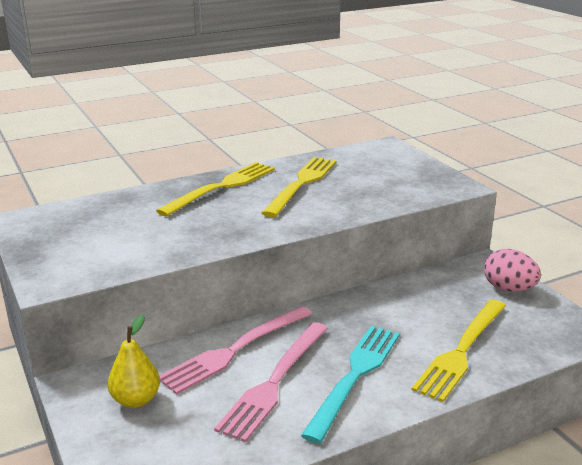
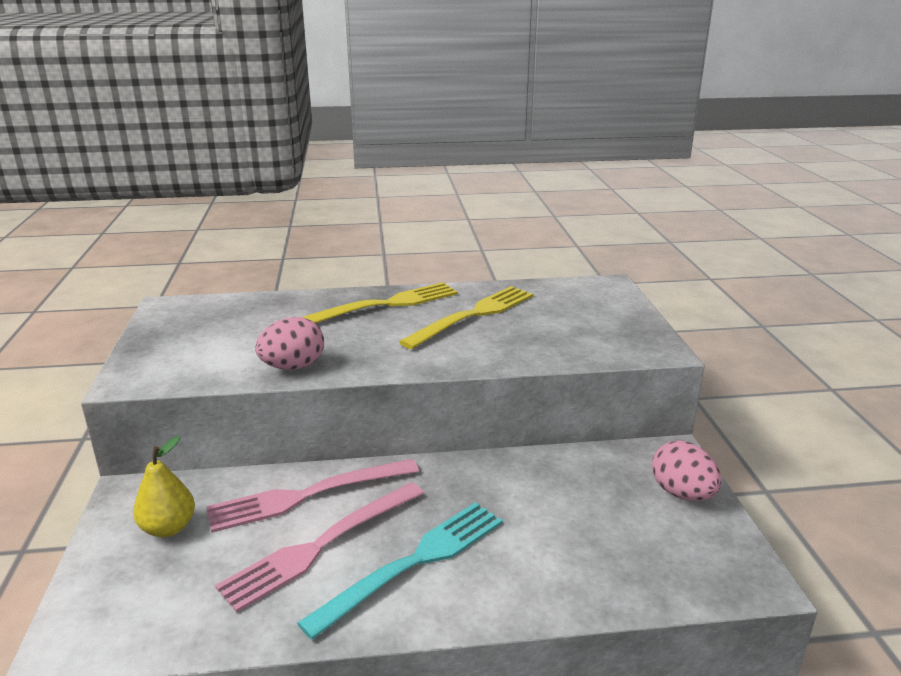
camera: 20 degrees right, 0 degrees up
(188, 247) = (293, 367): none -> pink egg
(461, 352) = (564, 565): yellow fork -> none

